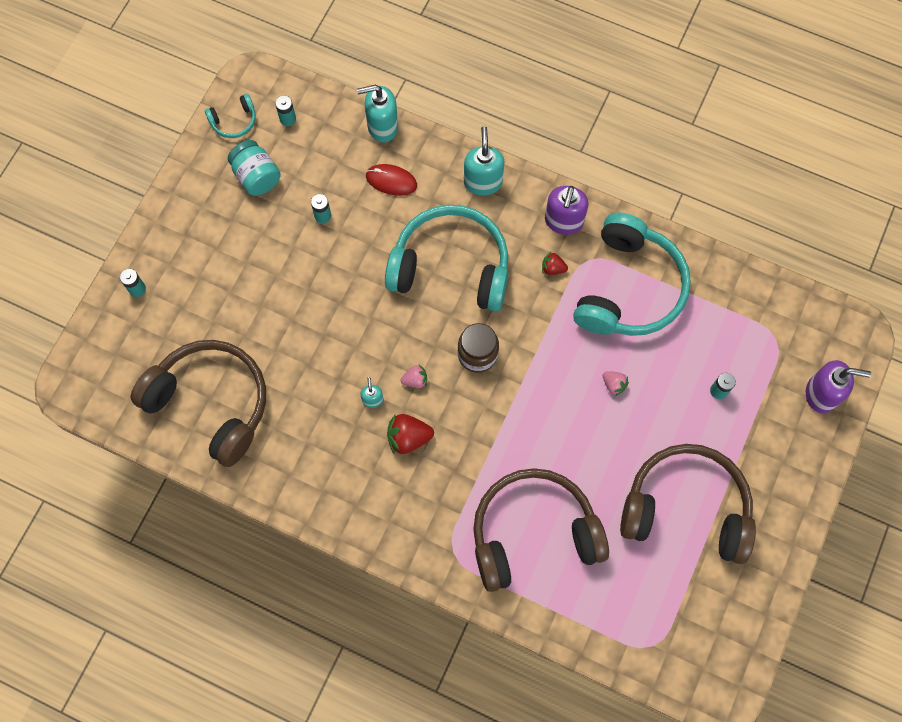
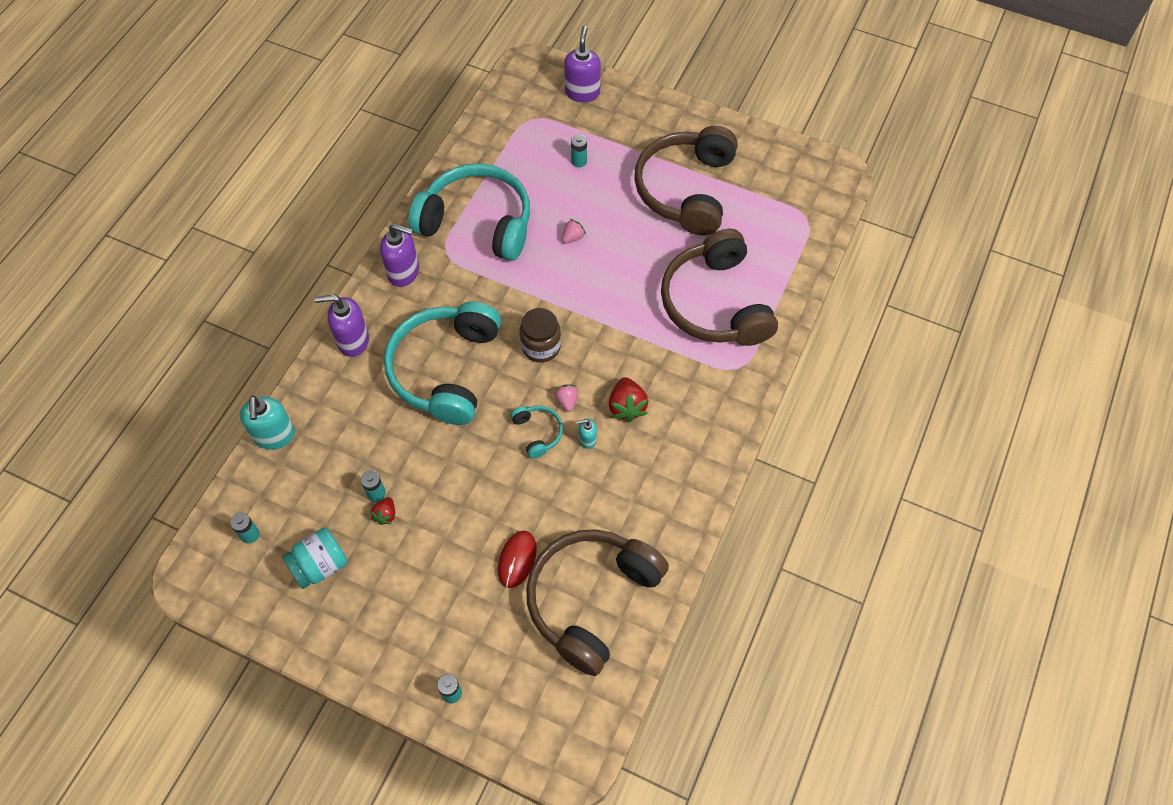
camera: 90 degrees left, 10 degrees down
(234, 121) = (244, 594): turquoise headphones -> turquoise headphones (538, 433)
(391, 181) = (341, 426): red mouse -> red mouse (517, 559)
(483, 182) = (352, 341): turquoise soap dispenser -> purple soap dispenser
(553, 268) = (453, 282): red strawberry -> red strawberry (386, 515)

